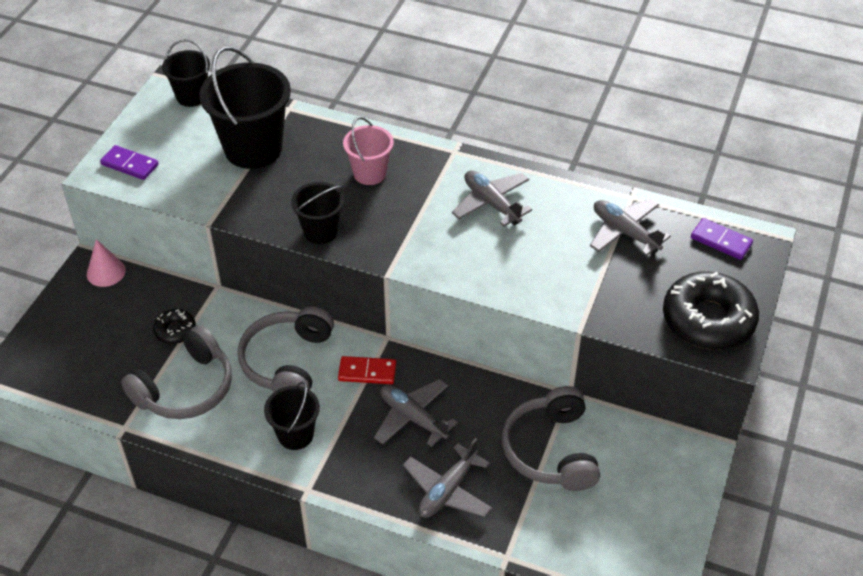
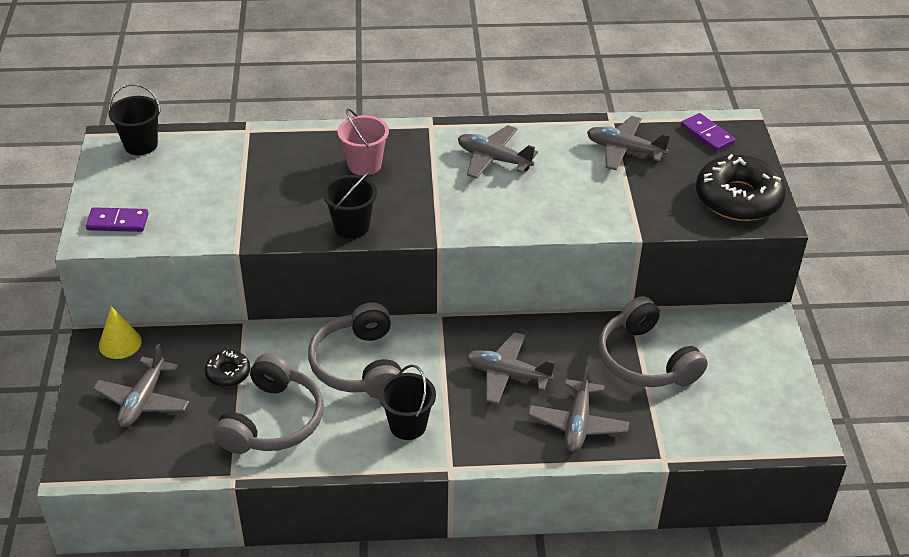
camera: 25 degrees left, 5 degrees down
(94, 331) = (143, 400): none -> grey plane
(106, 272) = (120, 343): pink cone -> yellow cone
(253, 149) = (236, 174): black bucket -> none
(367, 372) = (440, 349): red domino -> none
(721, 241) = (707, 134): purple domino -> purple domino turned 45 degrees clockwise

